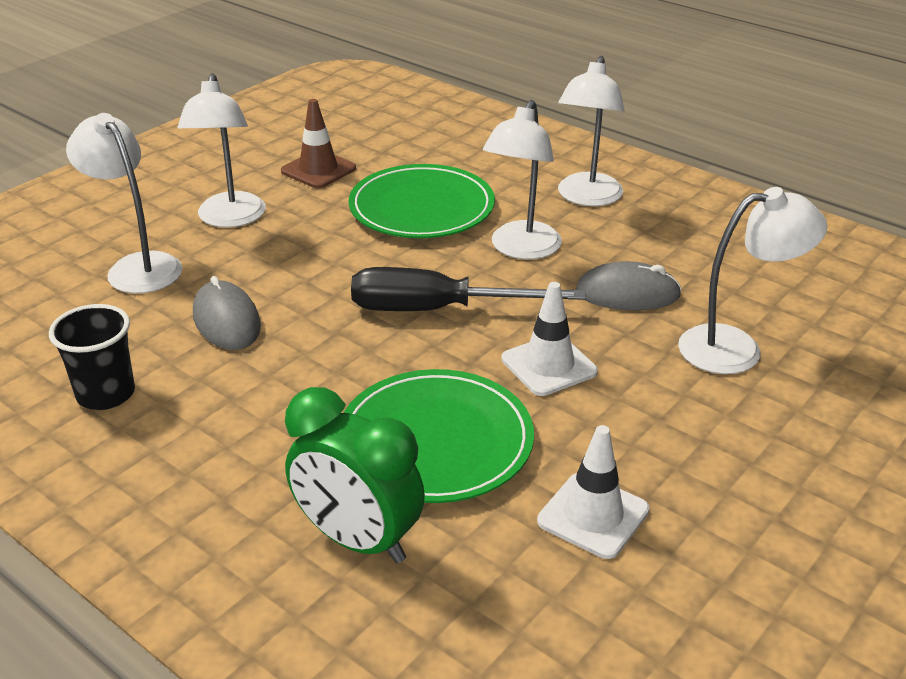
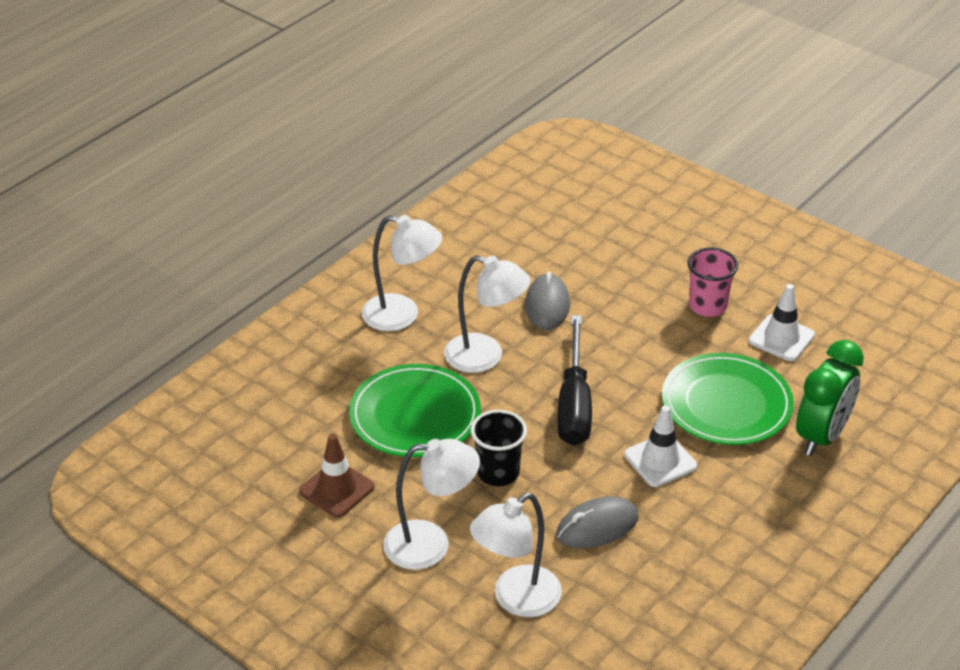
camera: 90 degrees left, 5 degrees up
(106, 394) = (700, 585): black cup -> black cup (498, 473)
(549, 365) = (639, 349): white traffic cone -> white traffic cone (660, 460)
(658, 437) = (707, 306): none -> pink cup
(736, 348) = (611, 262): white lamp -> none

